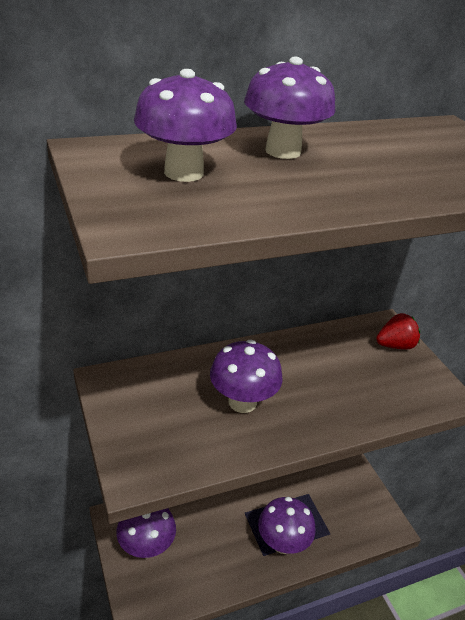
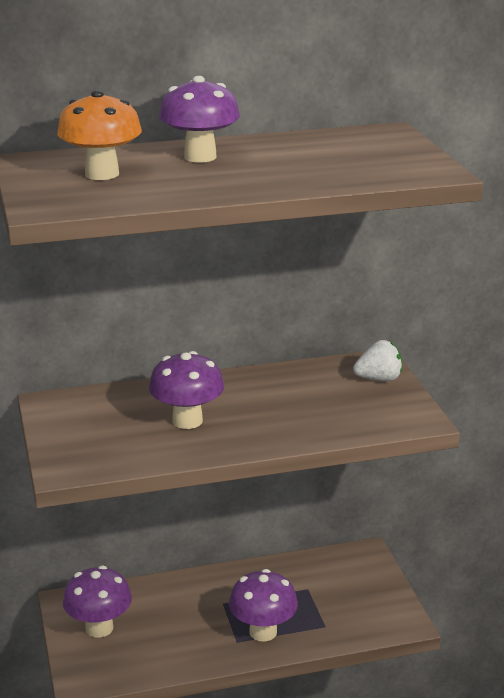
camera: 10 degrees right, 10 degrees down
(184, 173) = (102, 174): purple mushroom -> orange mushroom
(395, 345) = (379, 379): red strawberry -> white strawberry

